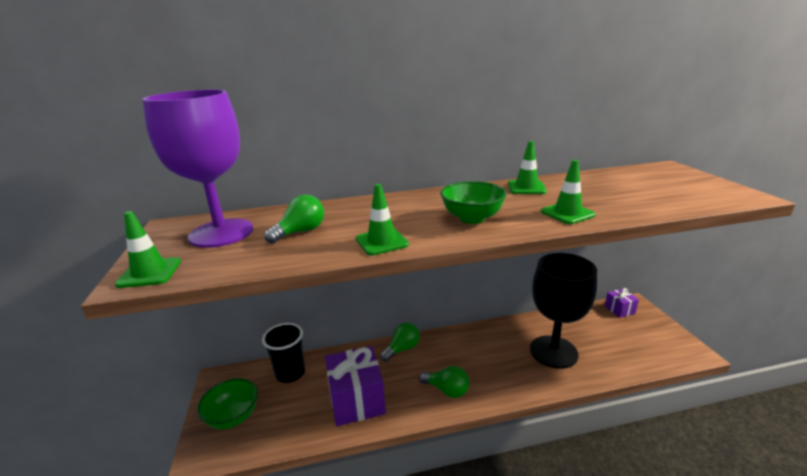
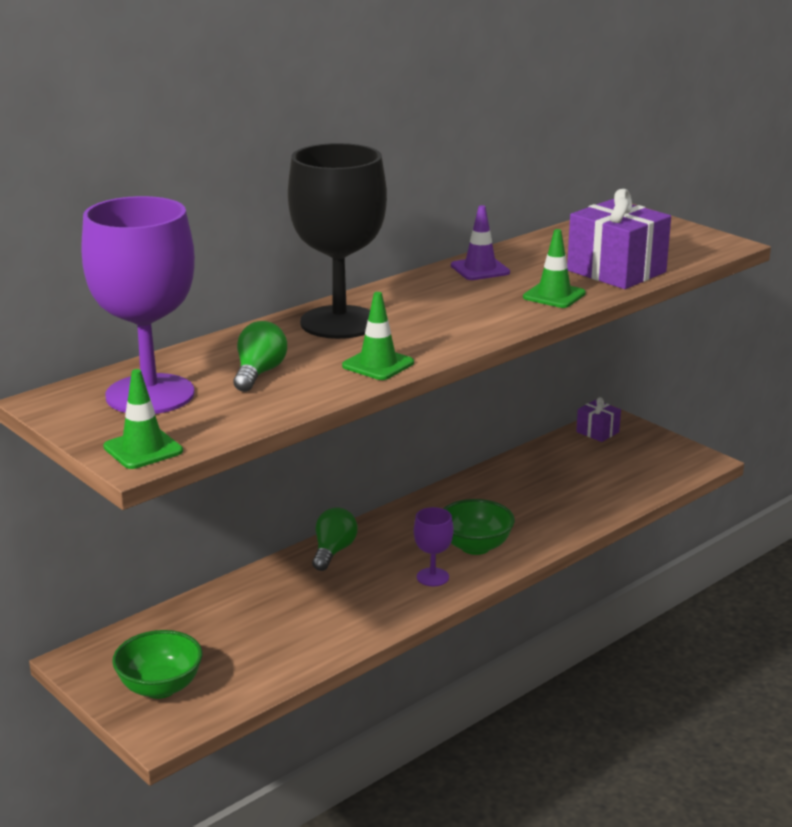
camera: 30 degrees left, 0 degrees up
(290, 373) = (190, 622): black cup -> none
(356, 400) = (320, 620): purple gift -> purple gift (616, 271)
(447, 390) = (432, 577): green light bulb -> purple goblet
(472, 218) = (452, 320): green bowl -> green bowl (475, 546)
(526, 188) = (480, 269): green traffic cone -> purple traffic cone
(553, 352) = (540, 501): black goblet -> black goblet (339, 322)

